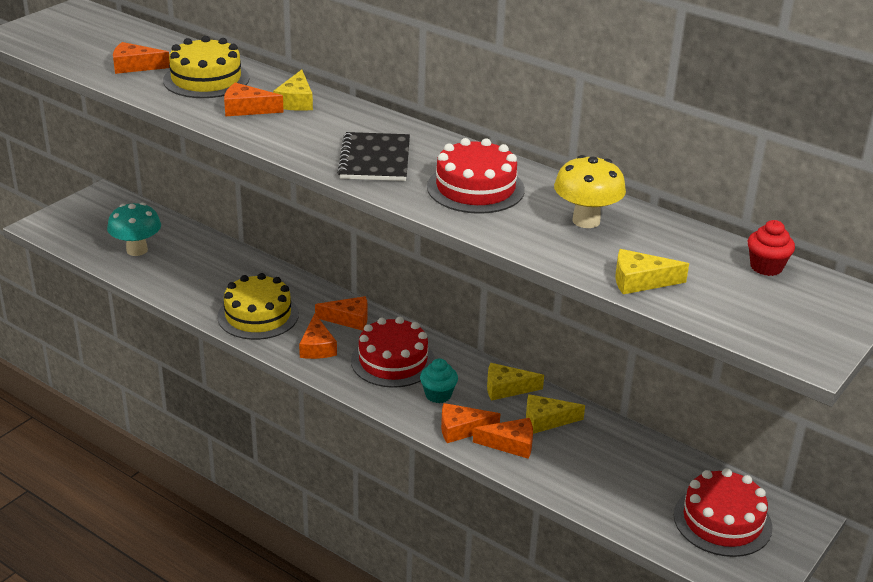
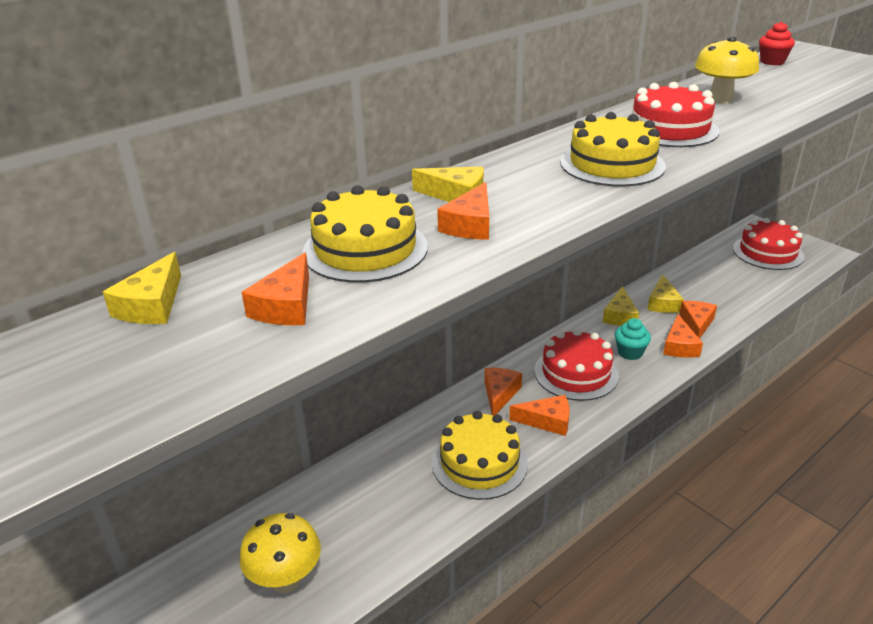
camera: 75 degrees left, 0 degrees up
(137, 250) = (286, 580): turquoise mushroom -> yellow mushroom
(375, 159) = (612, 164): black notebook -> yellow cake
(640, 281) = (811, 93): yellow cheese -> yellow cheese (152, 305)

